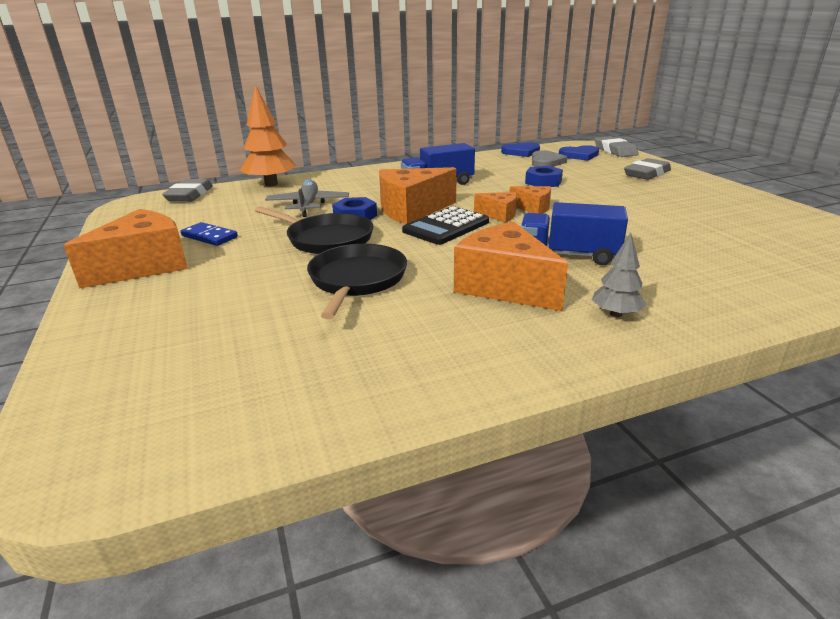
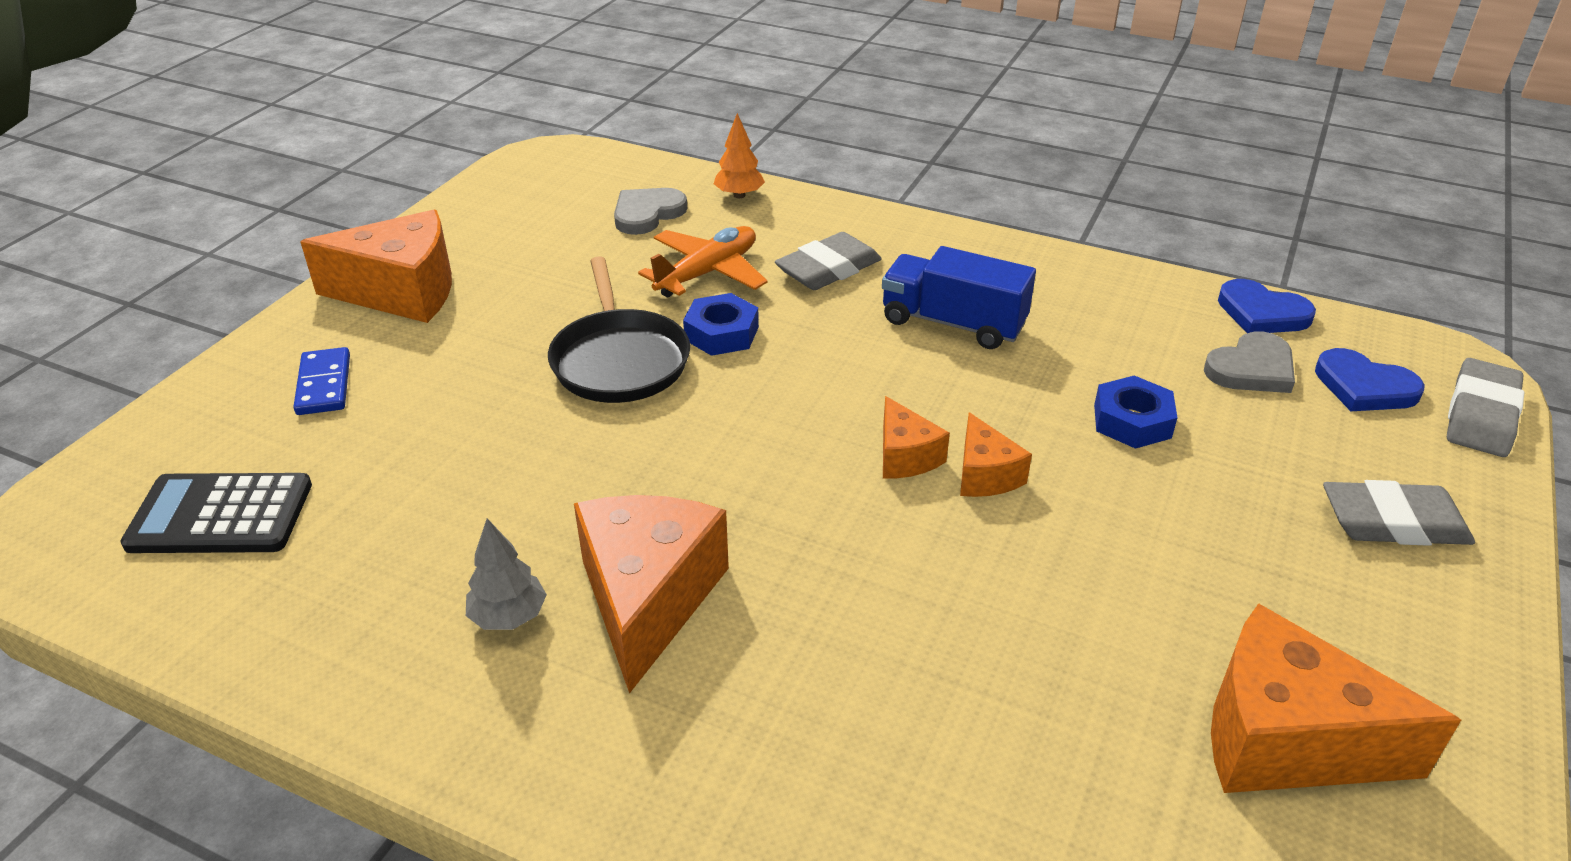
camera: 45 degrees right, 10 degrees up
(189, 195) = (620, 170): grey eraser -> grey eraser (828, 269)
(209, 237) = (521, 274): blue domino -> blue domino (324, 385)
(236, 201) = (647, 214): none -> grey heart
(271, 184) = (739, 195): orange tree -> orange tree, size x0.54
(308, 205) = (707, 273): grey plane -> orange plane
(357, 280) = (530, 461): black pan -> none
(412, 210) = (809, 366): orange cheese -> orange cheese (1285, 739)
(446, 227) = (789, 432): black calculator -> black calculator (220, 515)
(568, 255) = (832, 608): blue truck -> none
(616, 314) = (674, 754): grey tree -> grey tree (509, 617)

